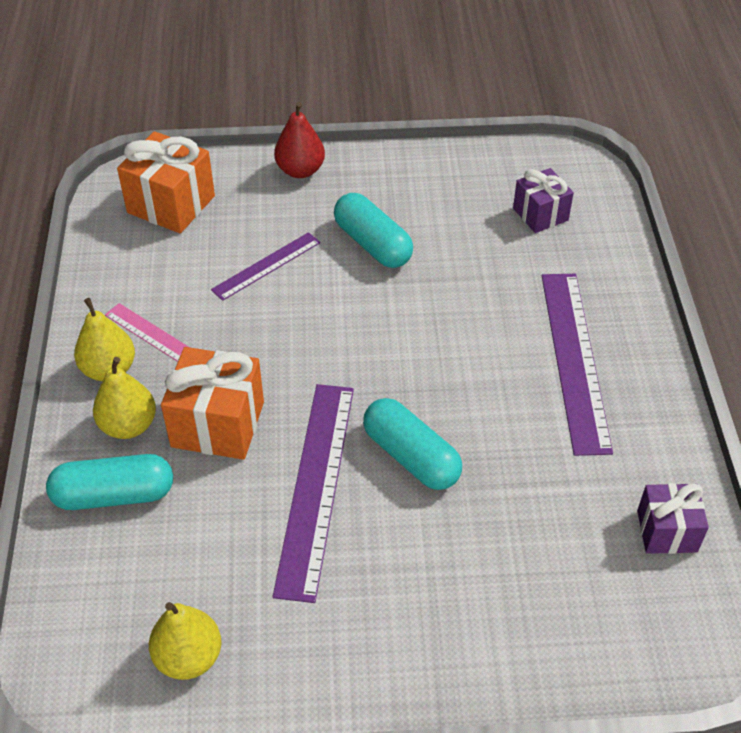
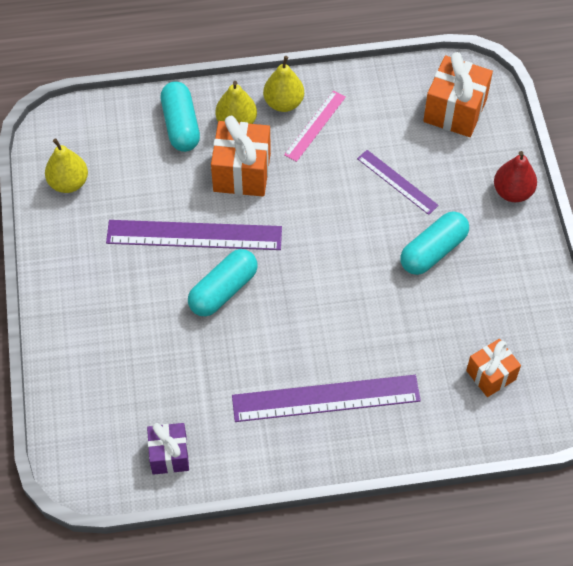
camera: 85 degrees right, 10 degrees up
(540, 214) = (491, 375): purple gift -> orange gift

